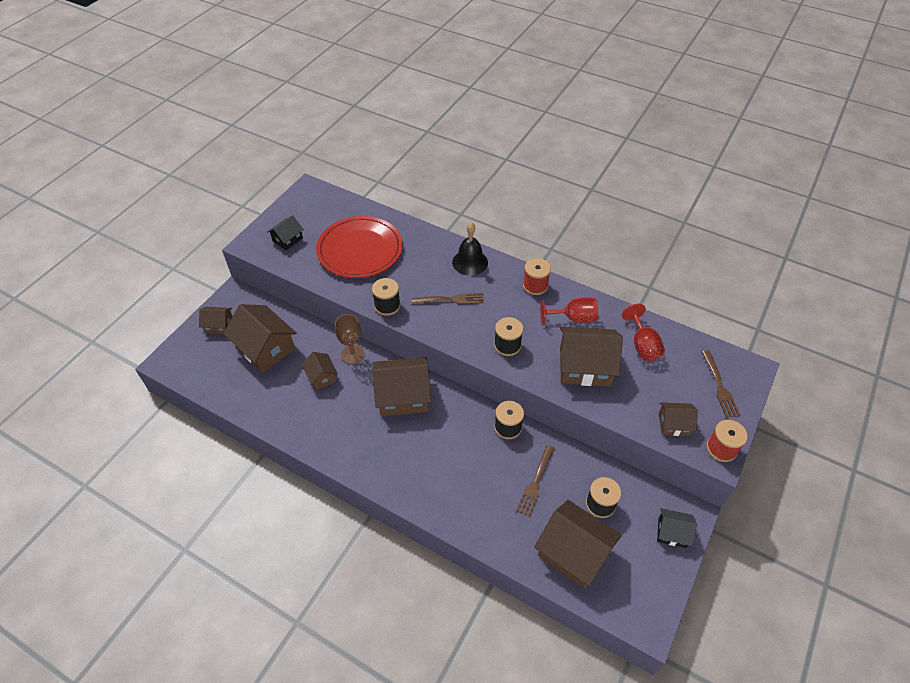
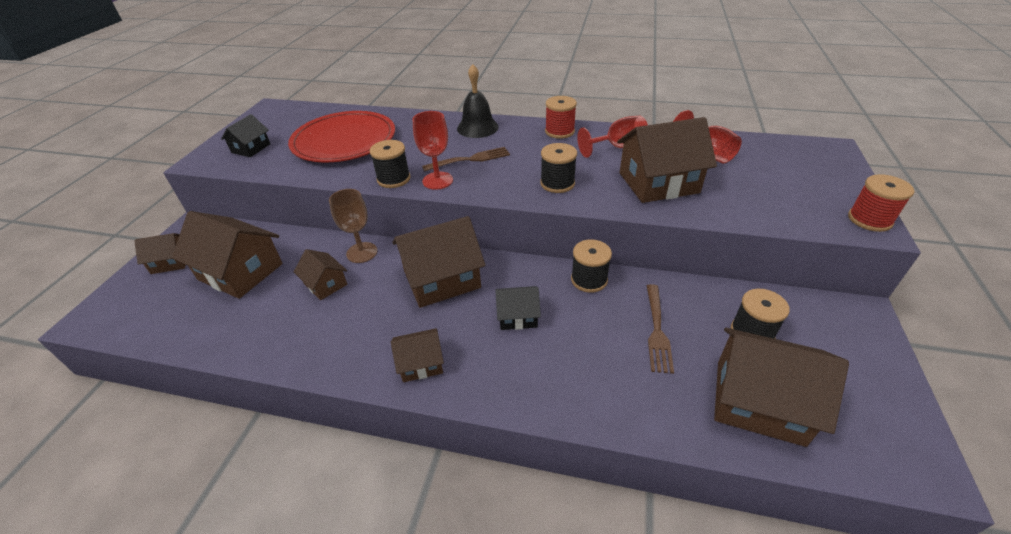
camera: 15 degrees left, 10 degrees down
(419, 316) = (437, 180): none -> red goblet
(672, 532) = (859, 340): black house -> black house (517, 316)
(674, 424) = (798, 210): brown house -> brown house (421, 363)
(719, 386) = (814, 168): brown fork -> none

